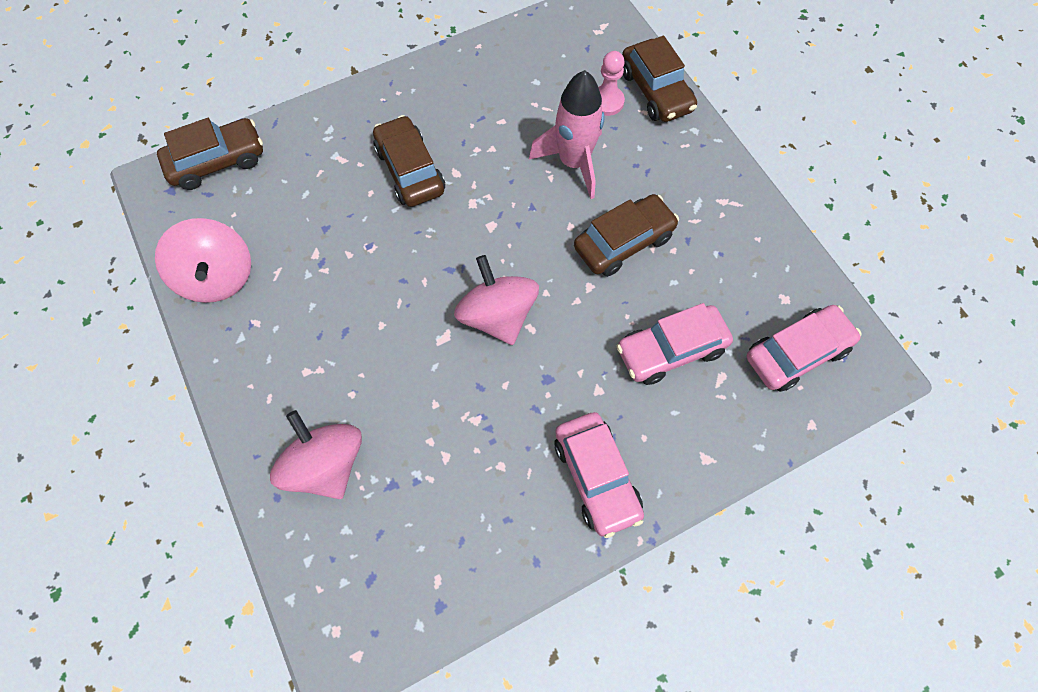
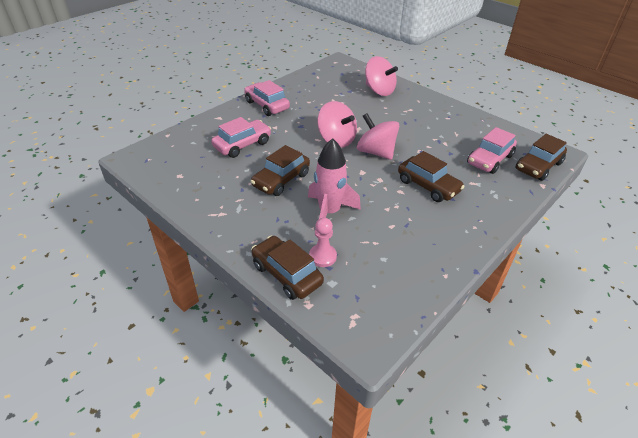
camera: 160 degrees right, 25 degrees down
(218, 277) = (481, 127): pink spinning top -> pink spinning top (376, 152)
(796, 353) = (174, 156): pink car -> pink car (489, 160)

